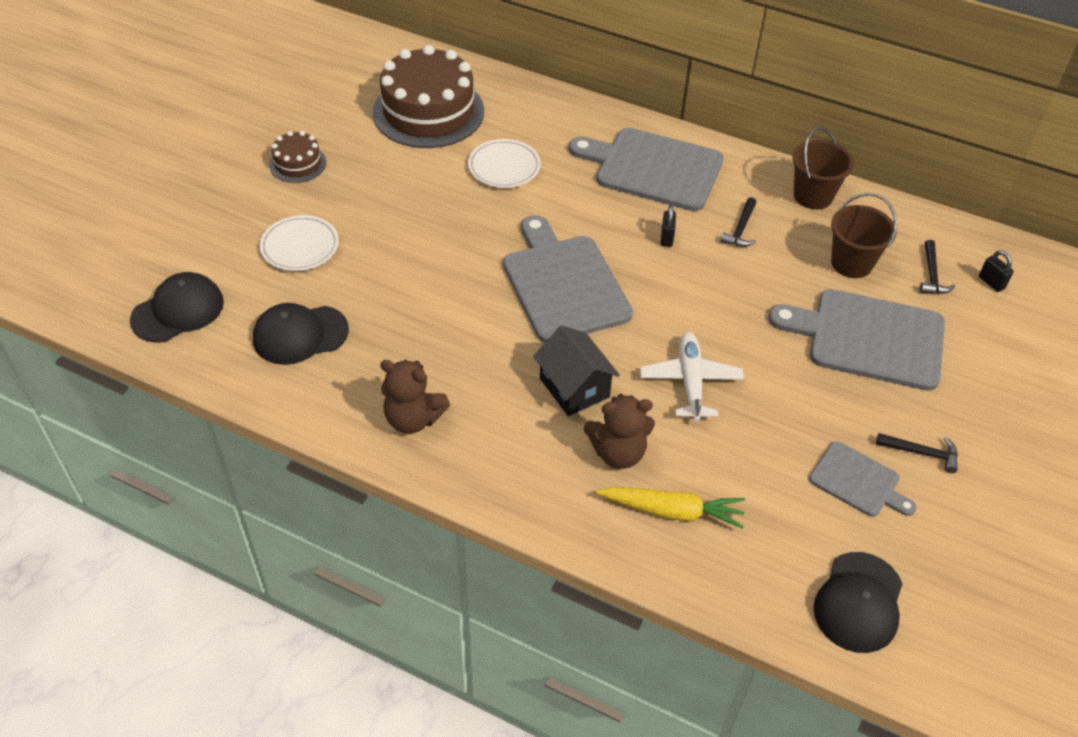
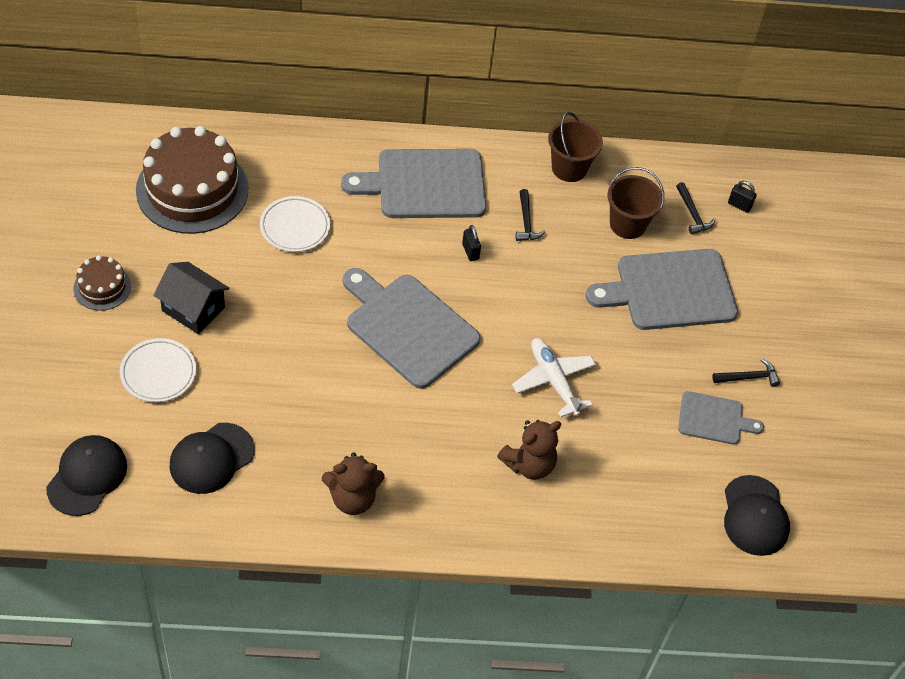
camera: 30 degrees left, 5 degrees up
(574, 388) = (466, 421): black house -> black house (193, 309)
(672, 511) = (593, 497): yellow carrot -> none

